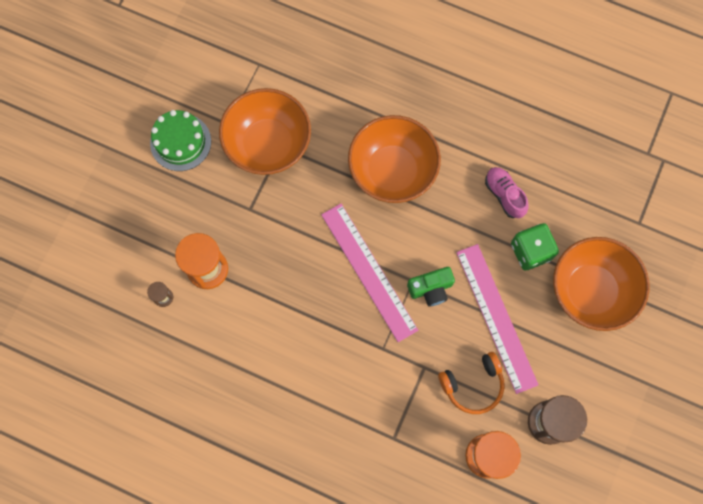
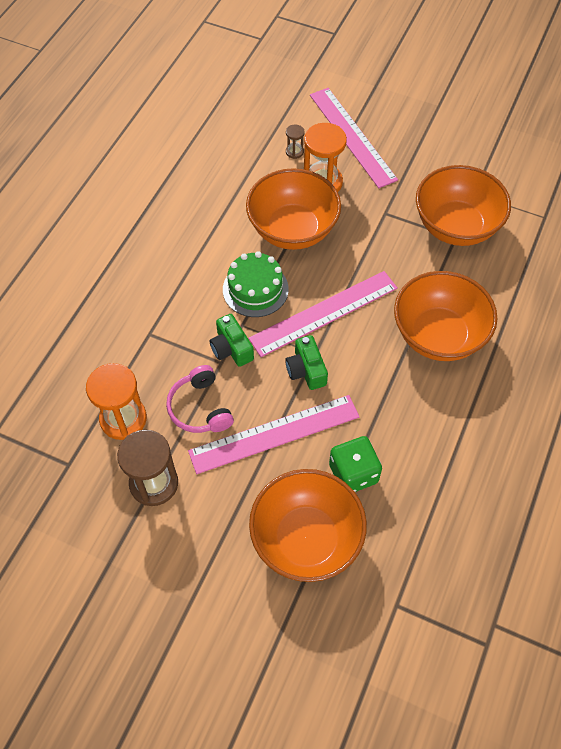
camera: 90 degrees right, 15 degrees down
(145, 237) = (352, 136): none -> pink ruler
(180, 142) = (450, 158): green cake -> green cake (255, 289)
(269, 300) = (293, 230): none -> orange bowl
(409, 358) = (231, 348): none -> green camera
(473, 384) = (200, 408): orange headphones -> pink headphones
(504, 195) = (420, 448): pink shoe -> none

